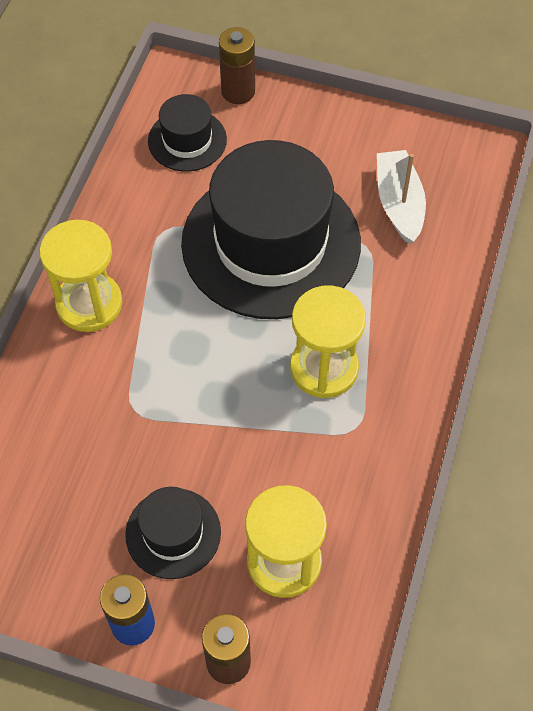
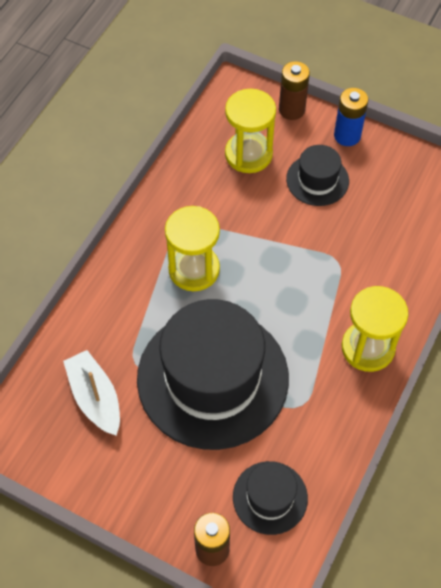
camera: 170 degrees left, 0 degrees up
(399, 203) = (95, 398): white boat -> white boat turned 150 degrees clockwise

